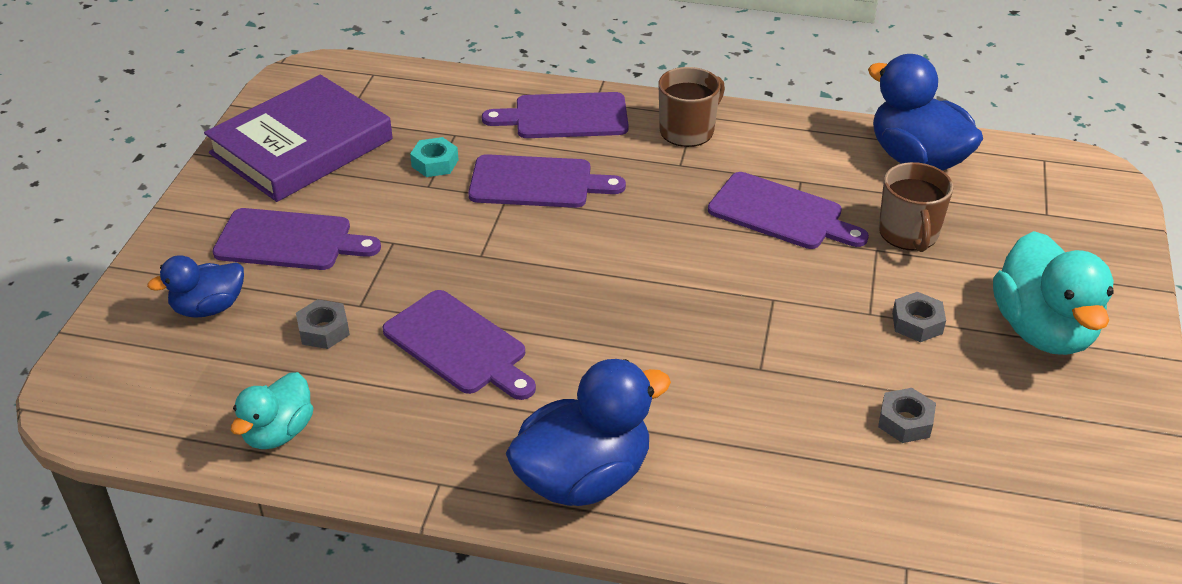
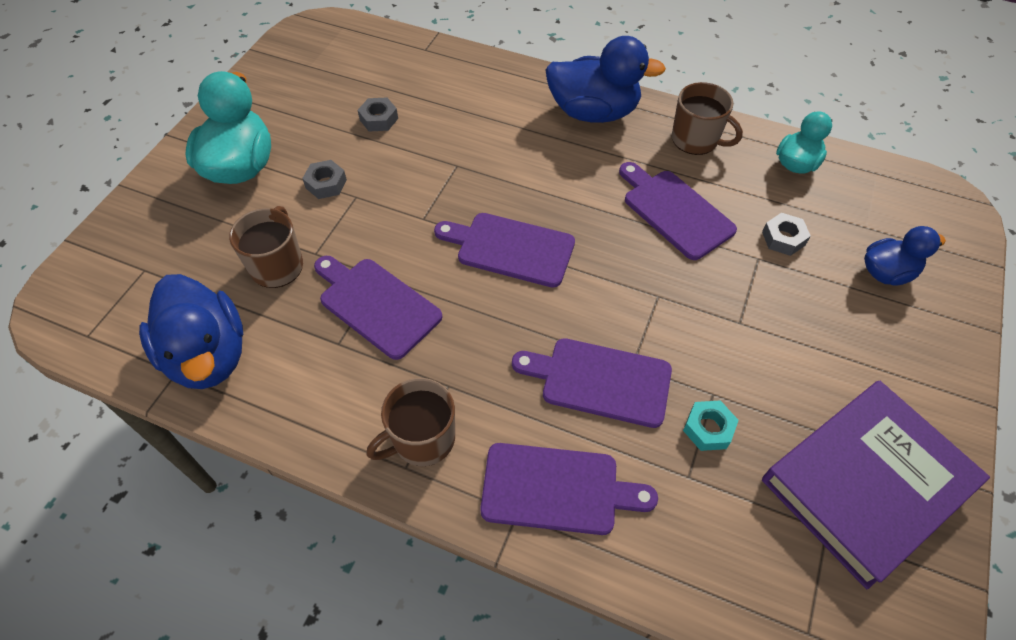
camera: 170 degrees left, 15 degrees up
(289, 241) = (838, 338): purple cutting board -> purple cutting board (510, 249)
(423, 451) = (696, 140): none -> brown mug
(583, 478) = (593, 112): blue duck -> blue duck turned 150 degrees counterclockwise

